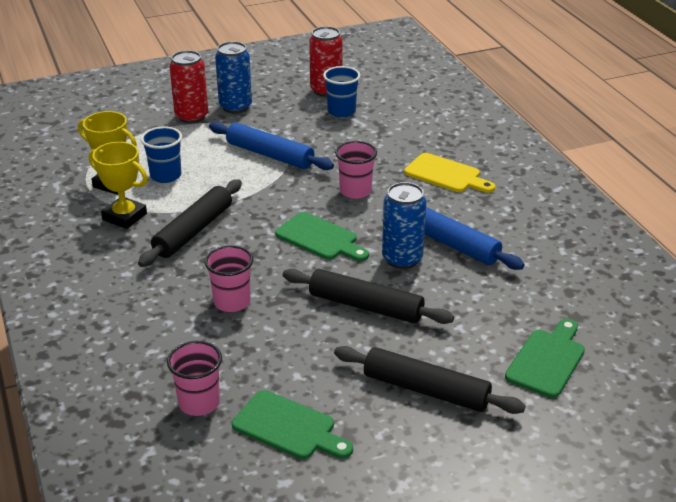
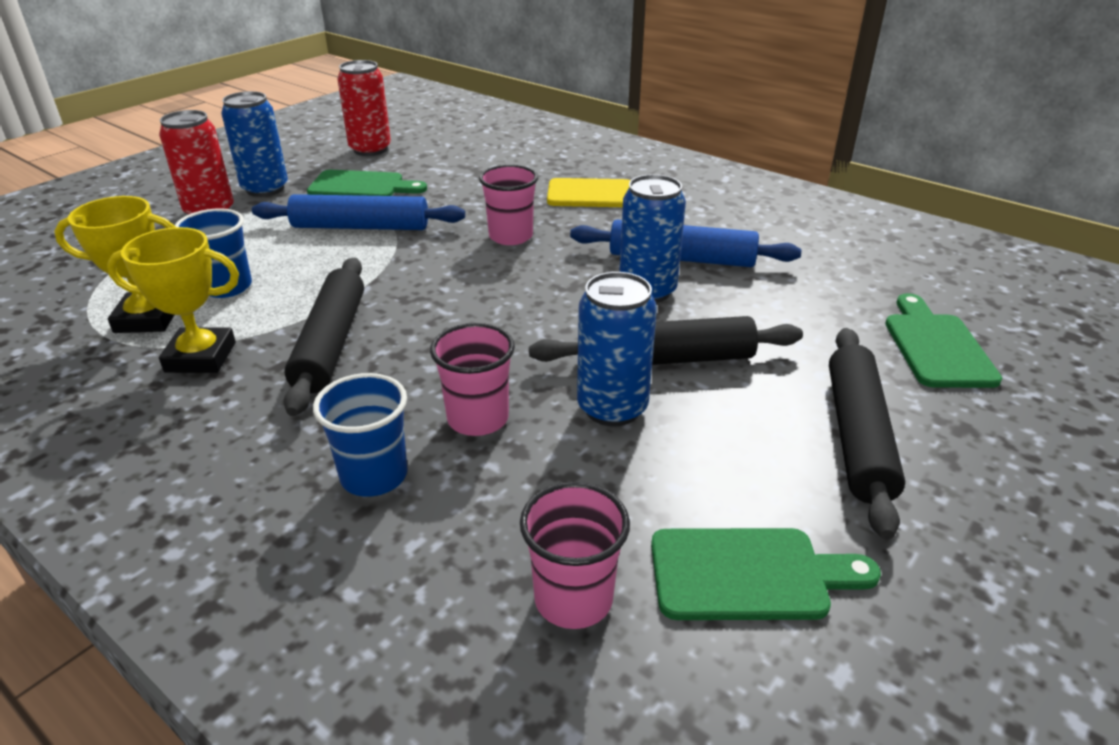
camera: 30 degrees left, 0 degrees up
(306, 323) = (612, 408): none -> blue can
(320, 238) = (520, 299): green cutting board -> green cutting board (361, 186)
(341, 111) = (409, 164): blue cup -> blue cup (374, 476)
(426, 389) = (857, 436): black rolling pin -> black rolling pin turned 75 degrees counterclockwise

